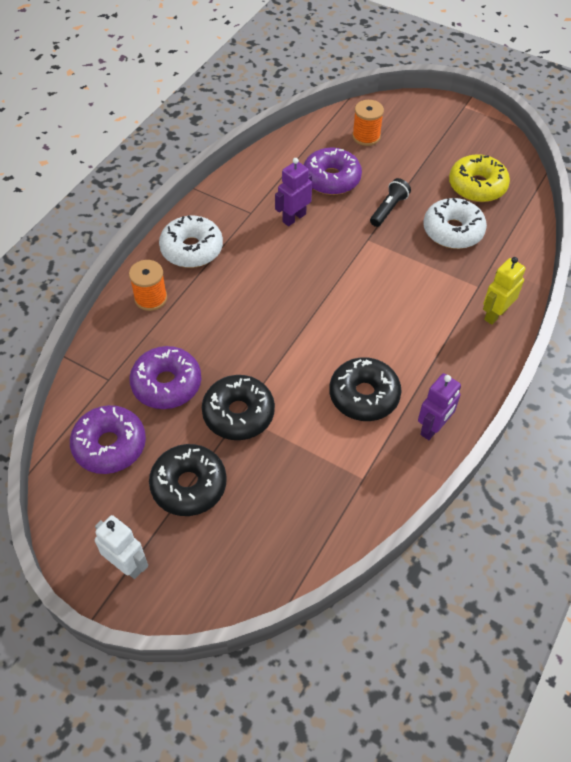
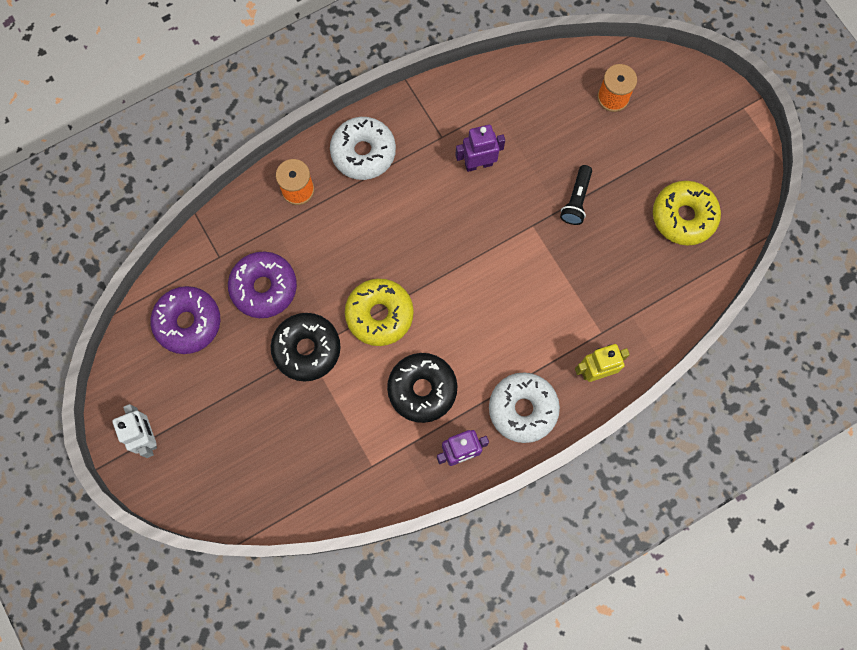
camera: 30 degrees right, 20 degrees up
(189, 485) = (230, 394): black donut -> none
(286, 357) = (379, 315): none -> yellow donut
(331, 179) = (543, 134): purple donut -> none
(389, 209) = (576, 200): black flashlight -> black flashlight turned 135 degrees clockwise
(453, 231) = (621, 258): white donut -> white donut (522, 409)

